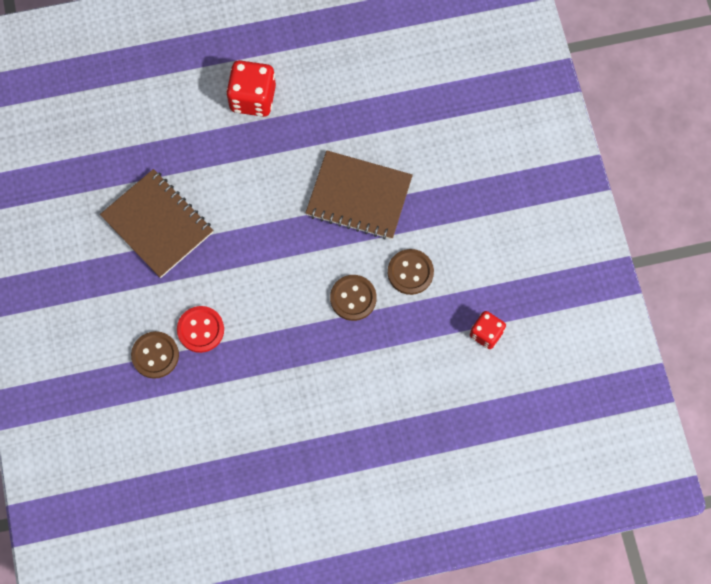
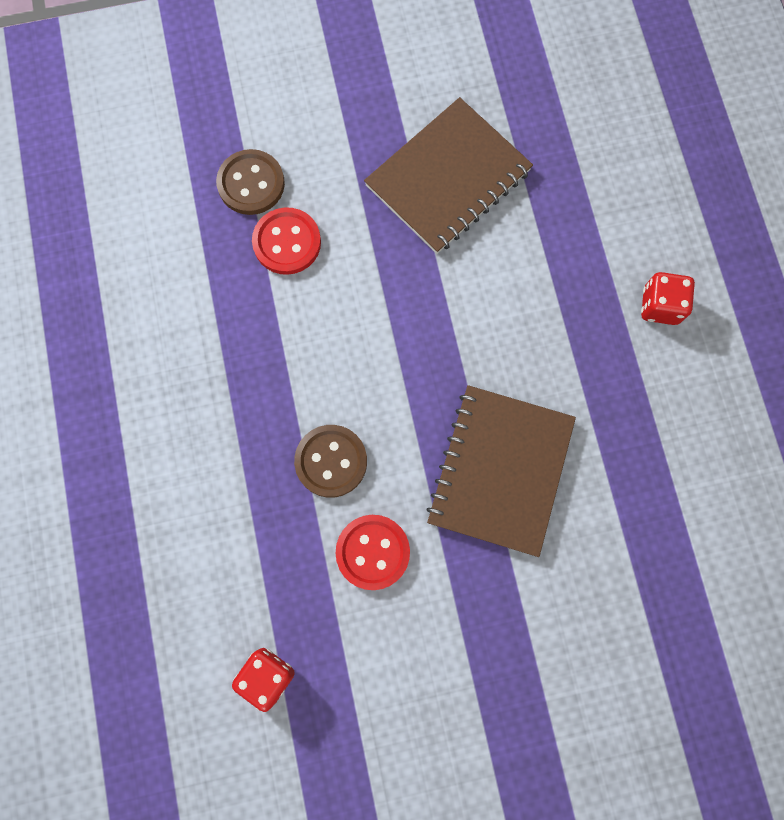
camera: 90 degrees right, 5 degrees up
(253, 98) = (660, 306): red dice -> red dice, size x0.61
(410, 272) = (373, 552): brown button -> red button

